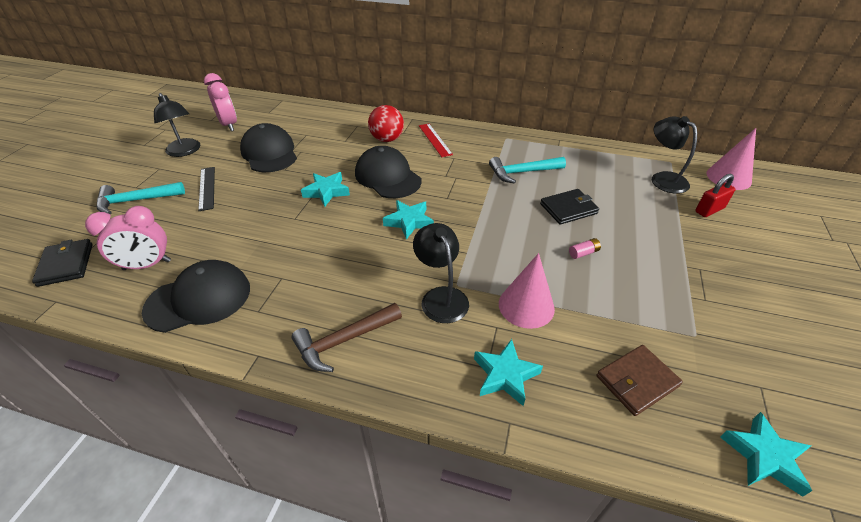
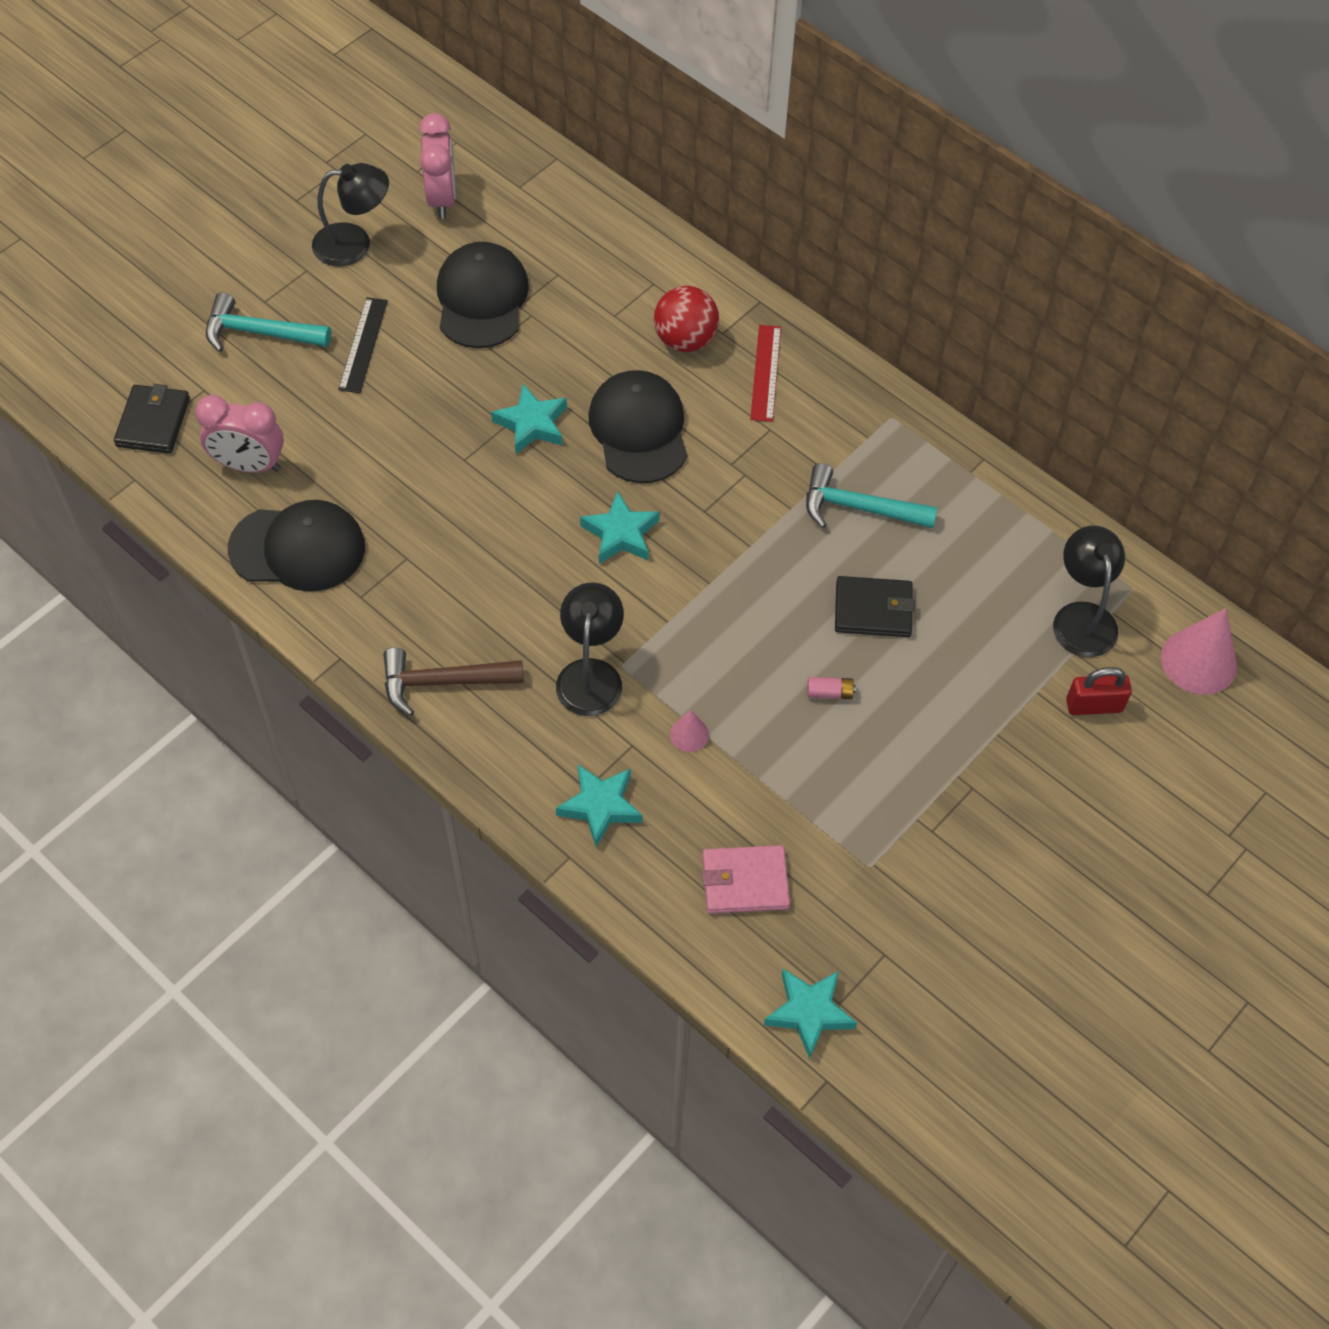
camera: 25 degrees right, 15 degrees up
(185, 151) = (354, 243): black lamp -> black lamp turned 90 degrees counterclockwise
(526, 306) = (689, 734): pink cone -> pink cone, size x0.50
(637, 381) = (745, 882): brown wallet -> pink wallet

